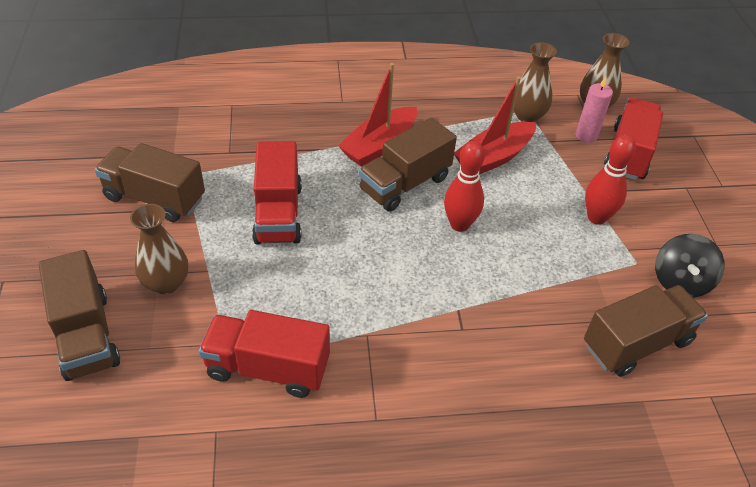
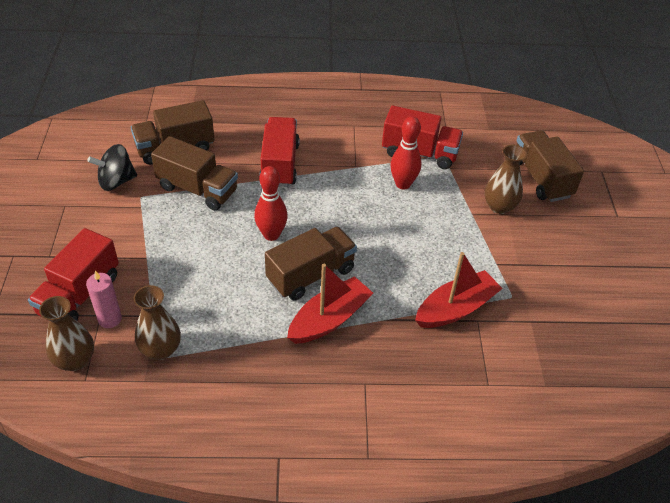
camera: 175 degrees left, 0 degrees up
(155, 198) = (531, 275): brown truck -> brown truck (197, 189)
(278, 213) = (423, 254): red truck -> red truck (280, 164)
(494, 157) = (217, 298): red boat -> red boat (455, 309)
(596, 217) = (151, 233): red bowling pin -> red bowling pin (403, 184)
(680, 281) = (116, 181): black spinning top -> black spinning top turned 135 degrees counterclockwise

